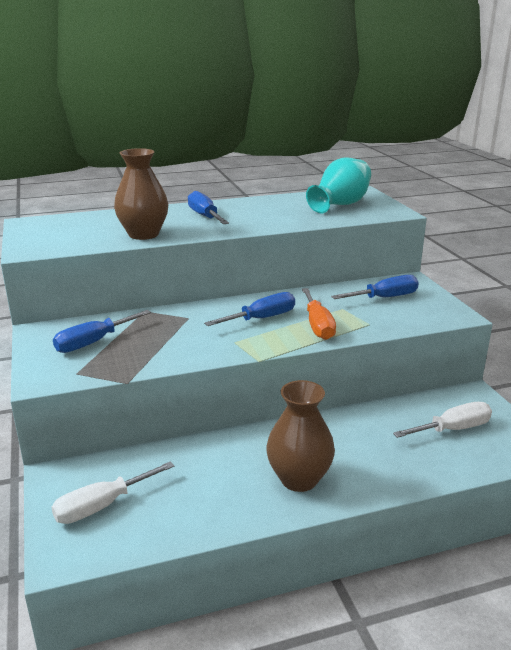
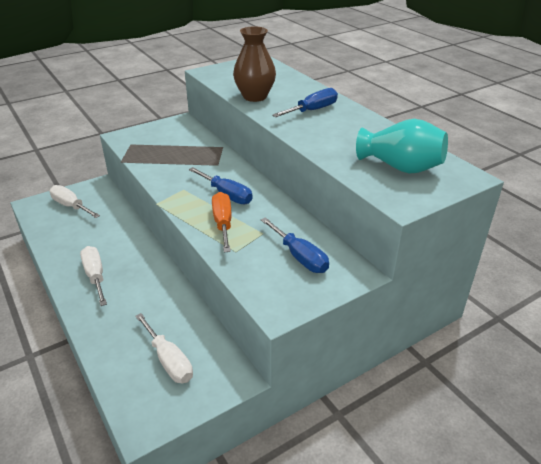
camera: 75 degrees right, 10 degrees up
(93, 342) = (170, 140): blue screwdriver -> none
(299, 479) = (95, 276): brown vase -> white screwdriver
(318, 325) = (223, 223): orange screwdriver -> orange screwdriver turned 105 degrees clockwise

